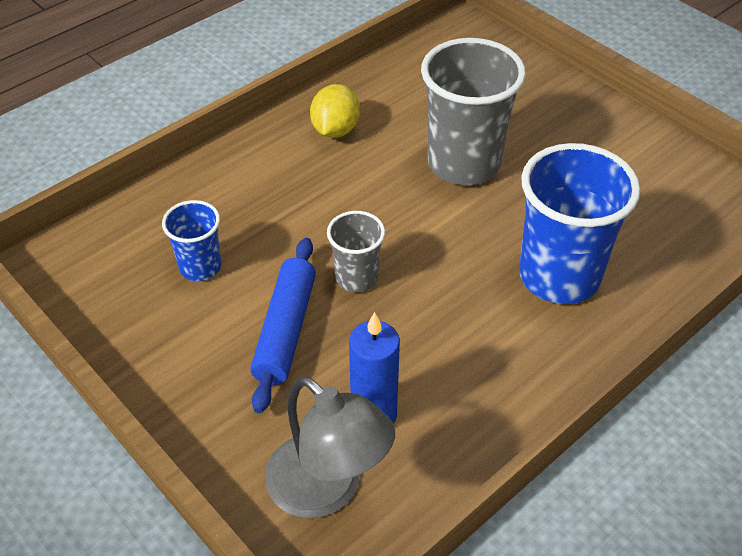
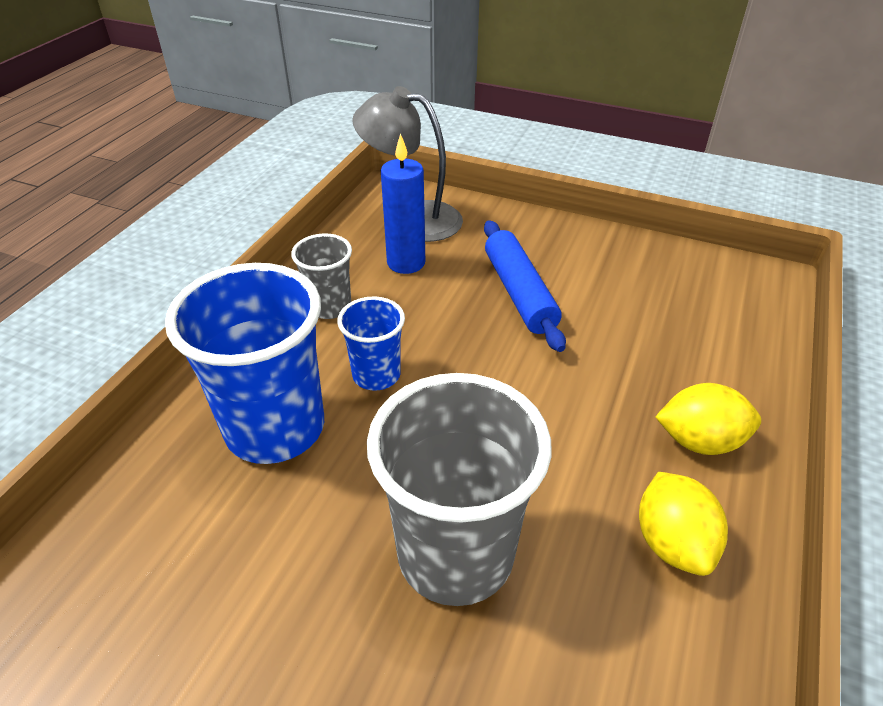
camera: 155 degrees right, 5 degrees down
(200, 267) = (641, 315): blue cup -> blue cup (376, 375)
(263, 168) = (699, 441): none -> yellow lemon
(356, 278) = (491, 354): grey cup -> grey cup (330, 307)

